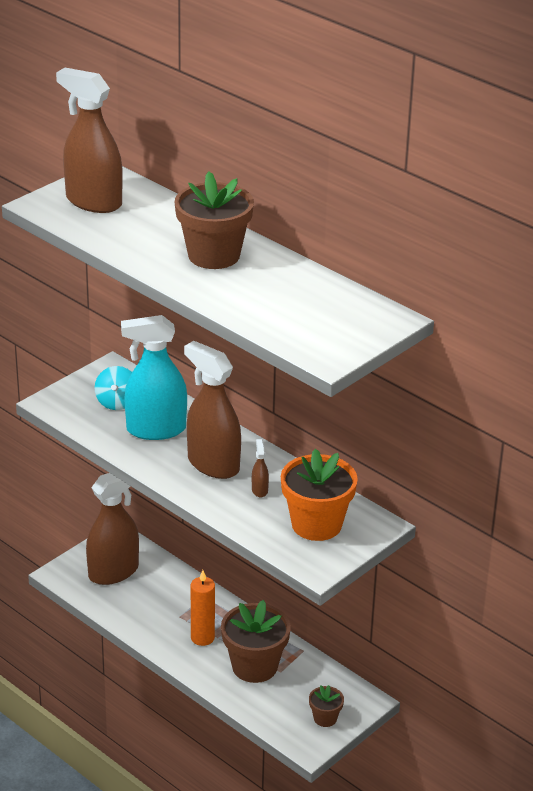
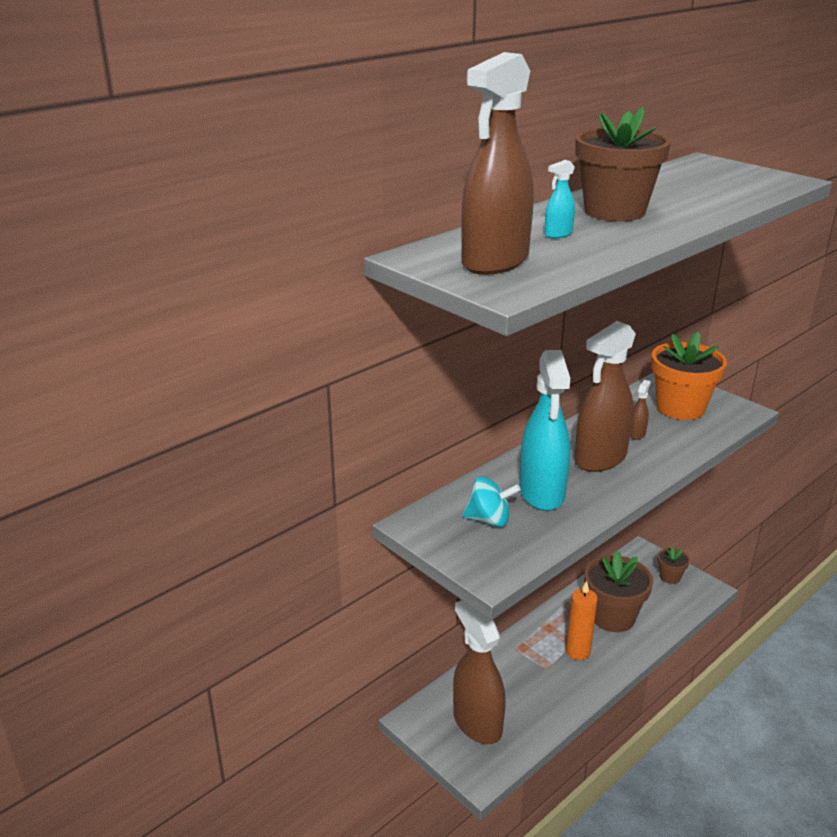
camera: 85 degrees left, 5 degrees down
(153, 228) = (558, 234): none -> turquoise spray bottle
(259, 490) = (637, 434): brown spray bottle -> brown spray bottle turned 120 degrees clockwise

